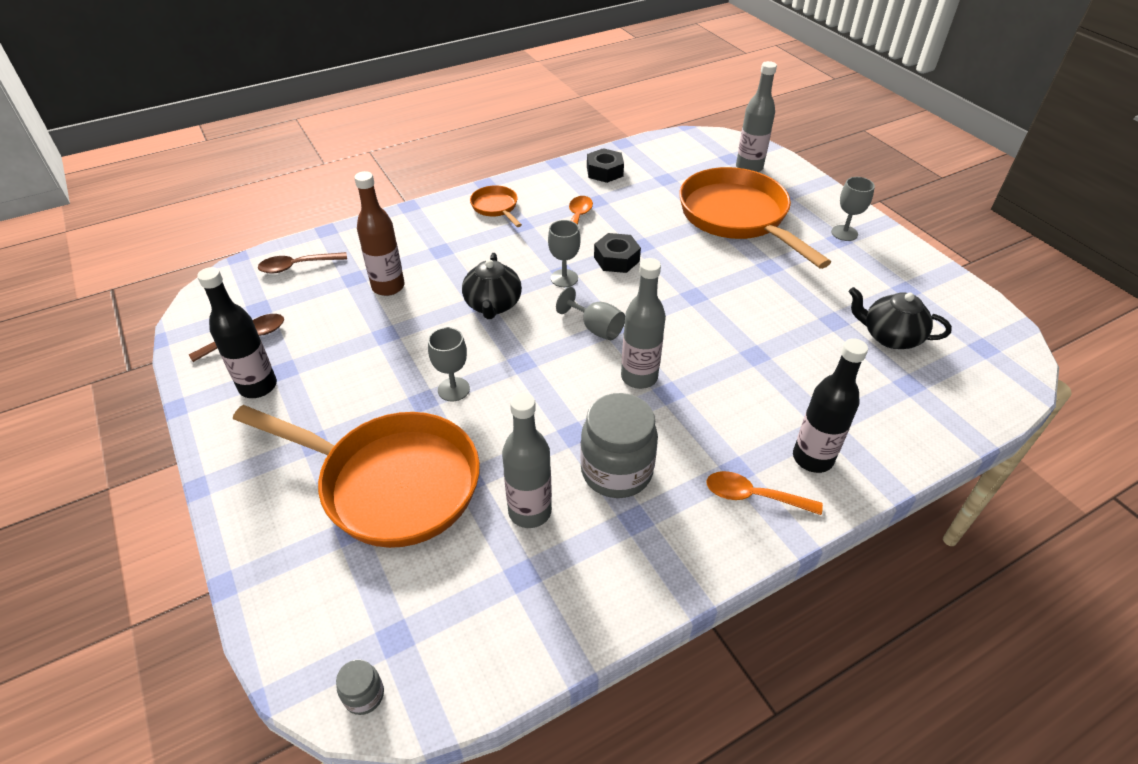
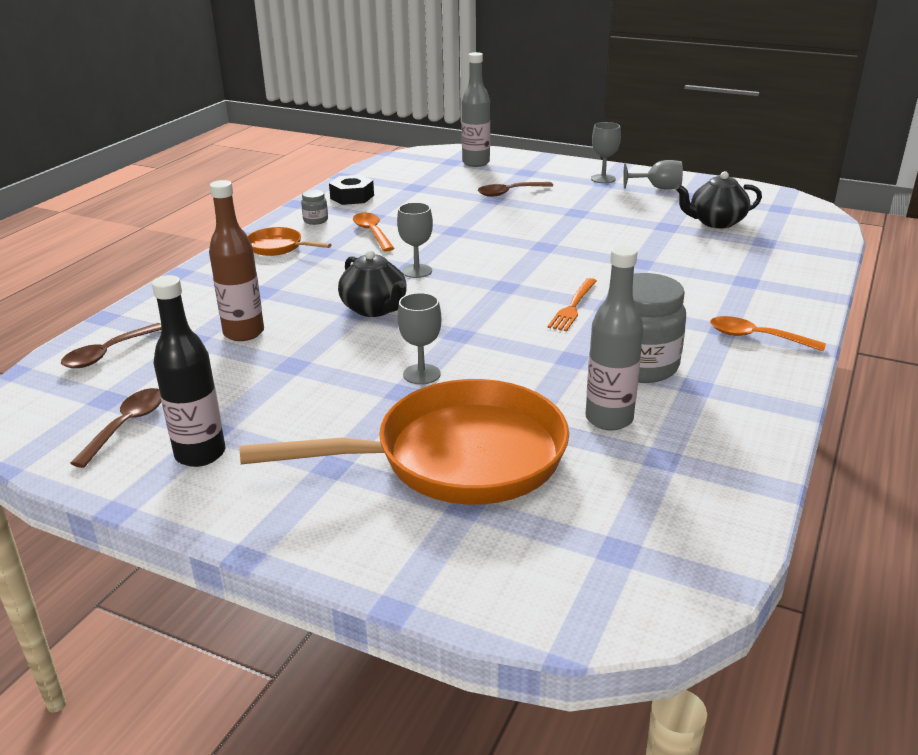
camera: 35 degrees left, 15 degrees down
(364, 695) = (651, 601): grey jar -> grey jar (315, 220)
(596, 328) = (493, 291): grey goblet -> grey goblet (658, 188)
(616, 259) = (446, 245): black nut -> none
(639, 377) = (573, 306): grey bottle -> orange fork
(737, 217) = (509, 193): orange pan -> brown spoon
(753, 496) = (757, 337): orange spoon -> orange spoon turned 45 degrees clockwise
(812, 458) = (763, 302): black bottle -> none

